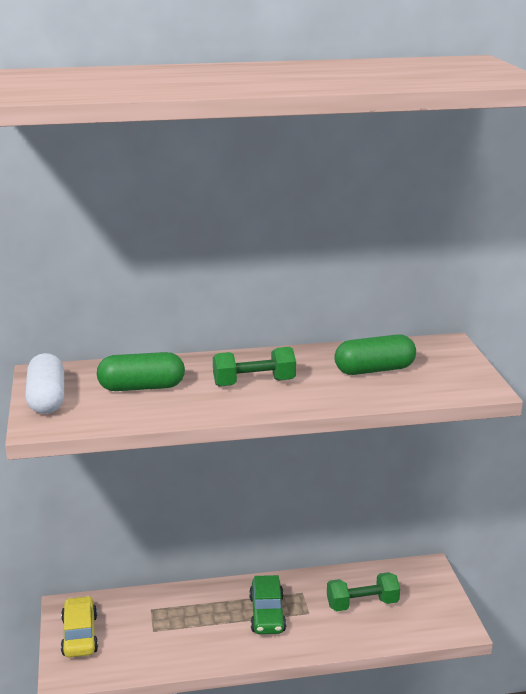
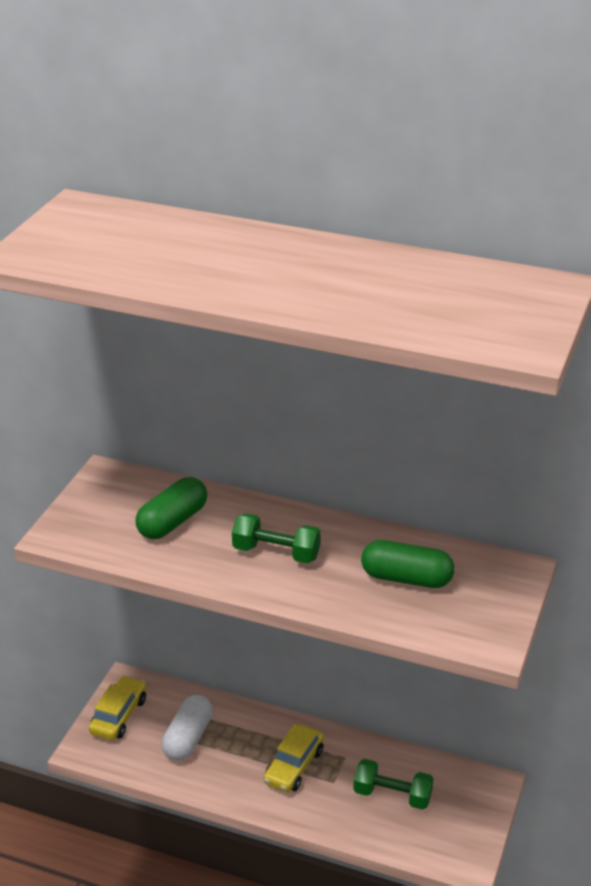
camera: 30 degrees right, 10 degrees up
(46, 399) = (84, 507): white capsule -> white capsule (188, 738)
(141, 387) = (172, 522): green capsule -> green capsule turned 75 degrees counterclockwise
(267, 614) = (294, 766): green car -> yellow car

